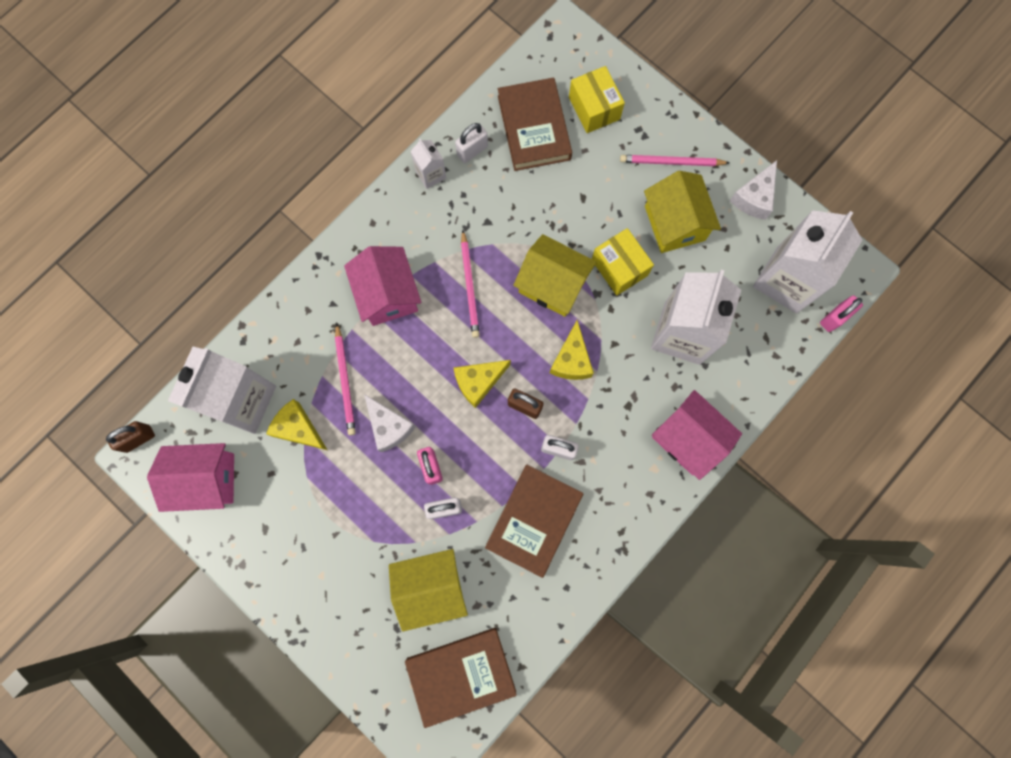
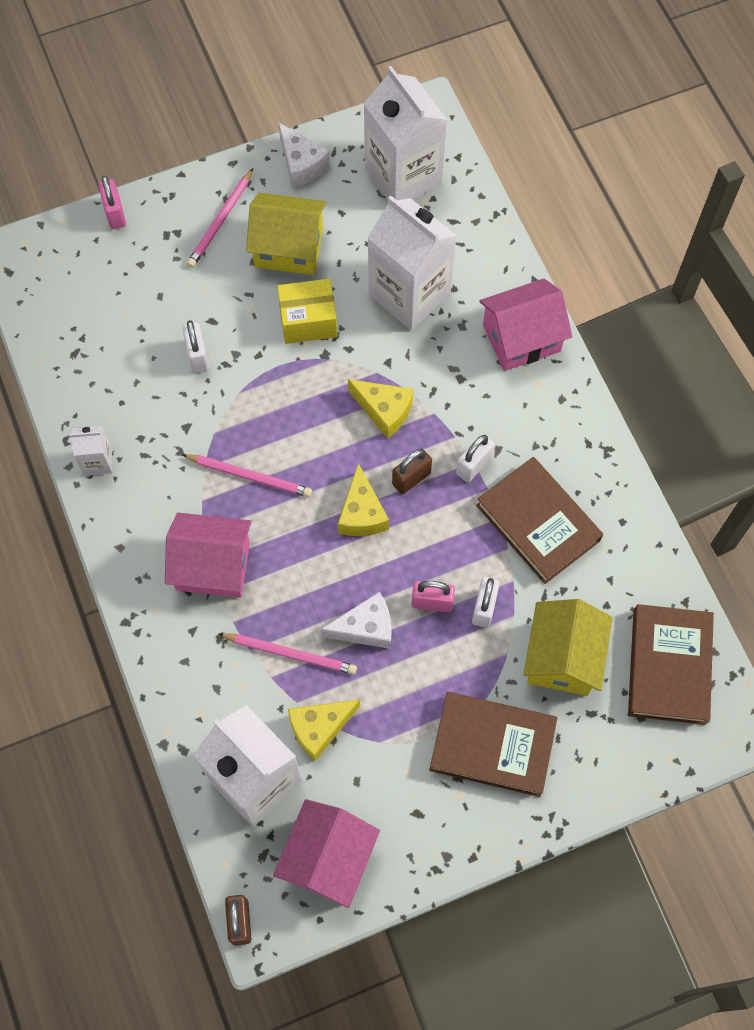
camera: 65 degrees left, 10 degrees down
(472, 151) = (95, 407): white padlock -> white padlock (197, 356)
(534, 128) = (105, 333): brown book -> brown book (492, 745)
(552, 284) = (292, 393): yellow house -> none
(594, 108) = (118, 266): yellow box -> none
(834, 318) = (463, 153): pink padlock -> pink padlock (115, 214)

